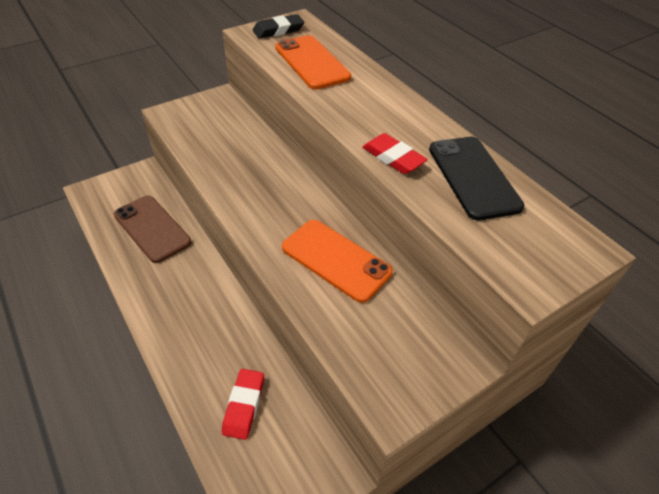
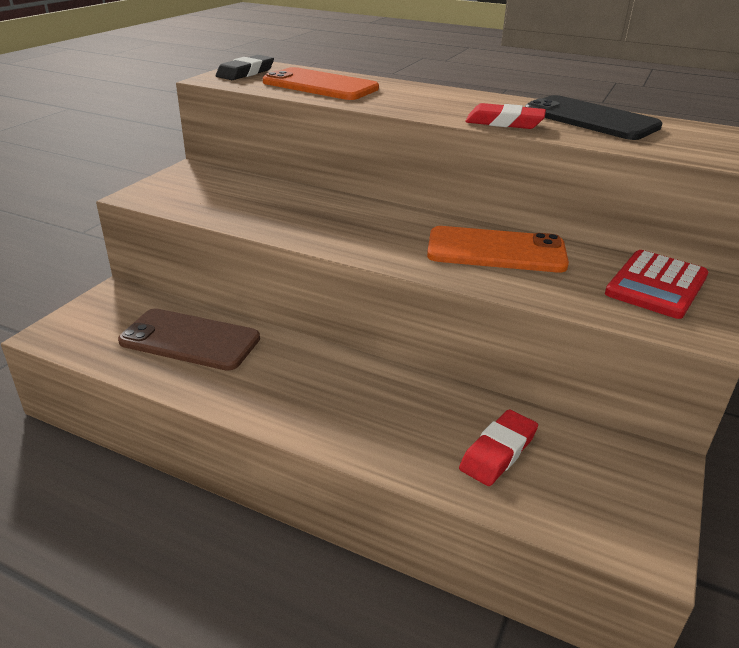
camera: 30 degrees left, 15 degrees down
(244, 405) = (498, 452): red eraser -> red eraser turned 60 degrees clockwise
(416, 348) = (656, 285): none -> red calculator

